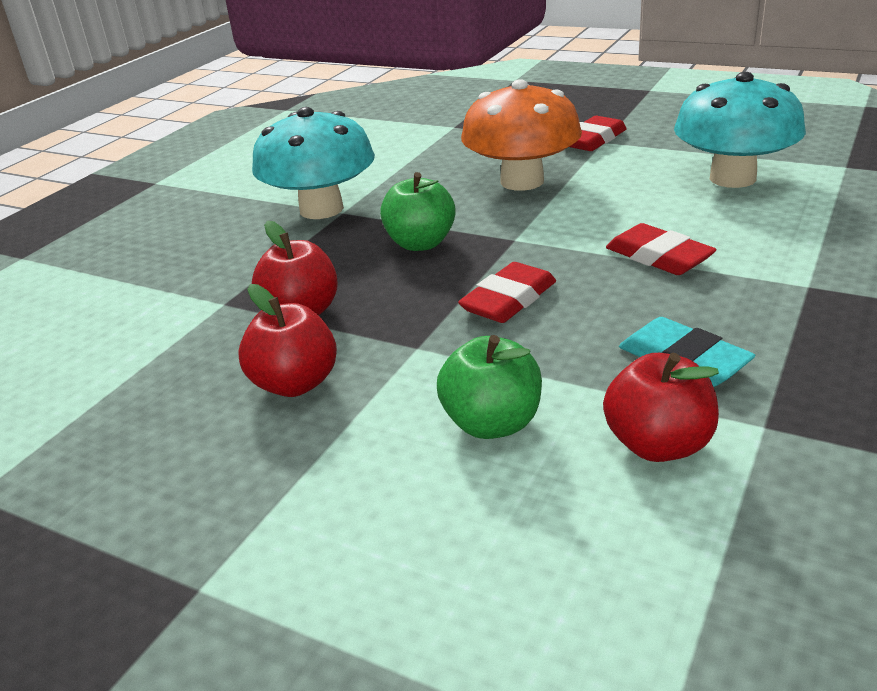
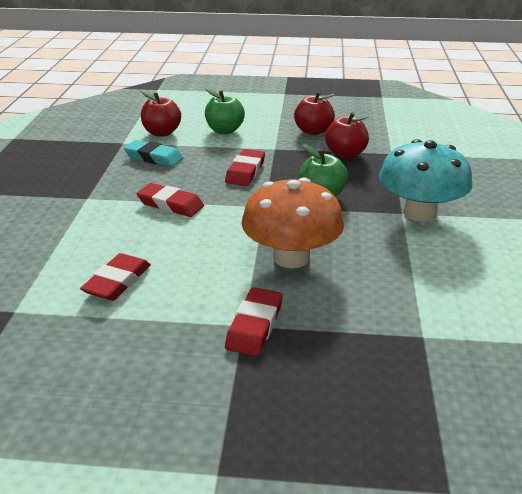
camera: 155 degrees right, 0 degrees up
(732, 178) = (117, 281): turquoise mushroom -> red eraser

